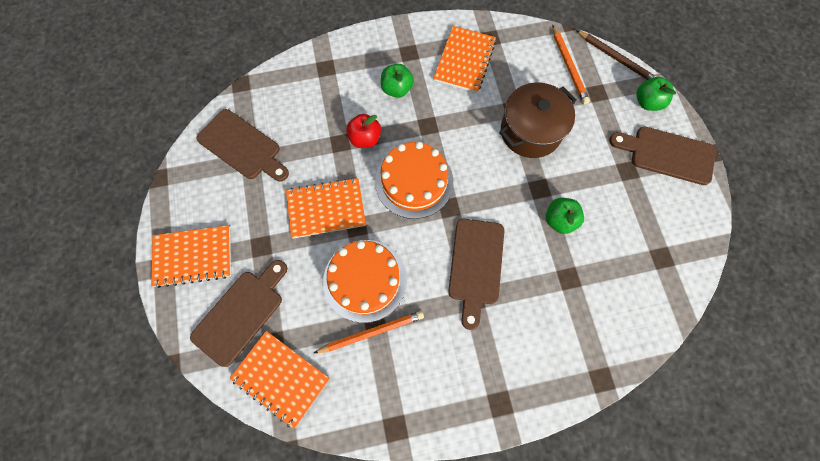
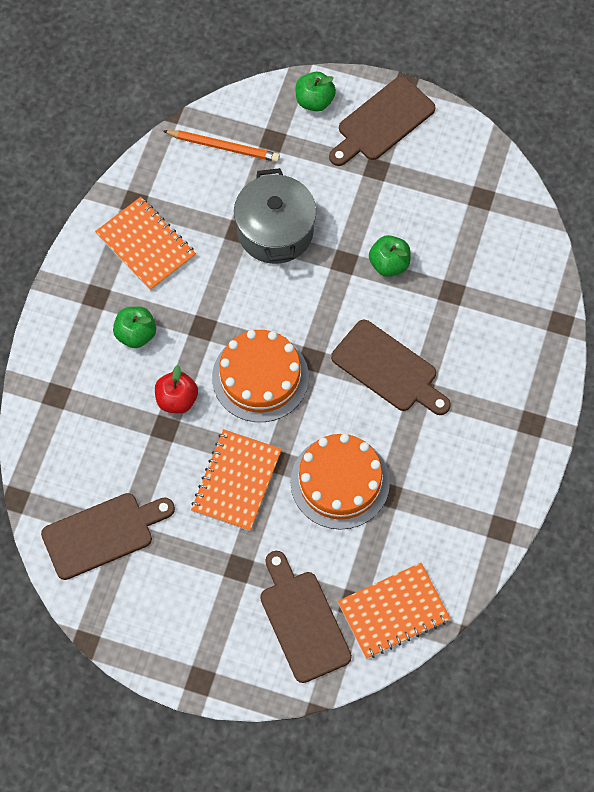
camera: 60 degrees left, 5 degrees down
(193, 256) = (208, 644): orange notebook -> none
(371, 332) = (398, 503): orange pencil -> none
(530, 131) = (275, 231): brown pot -> grey pot
(616, 58) = (244, 96): brown pencil -> none

